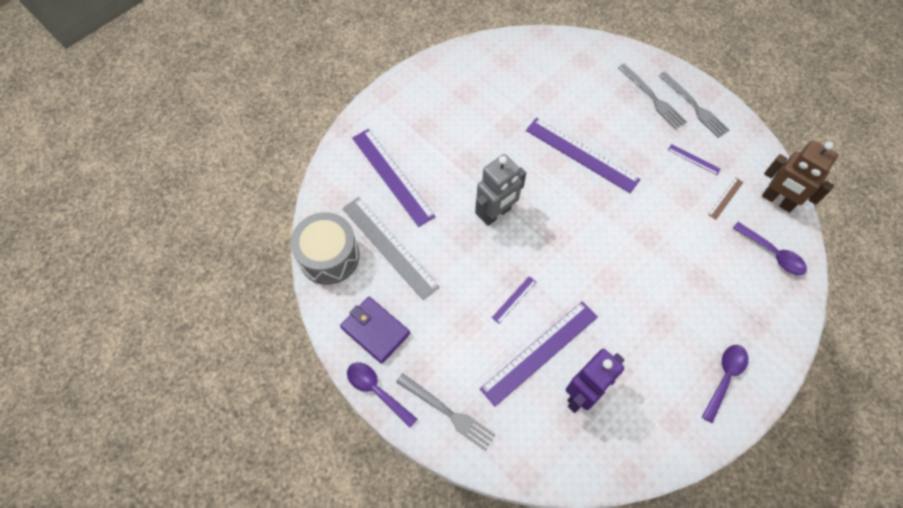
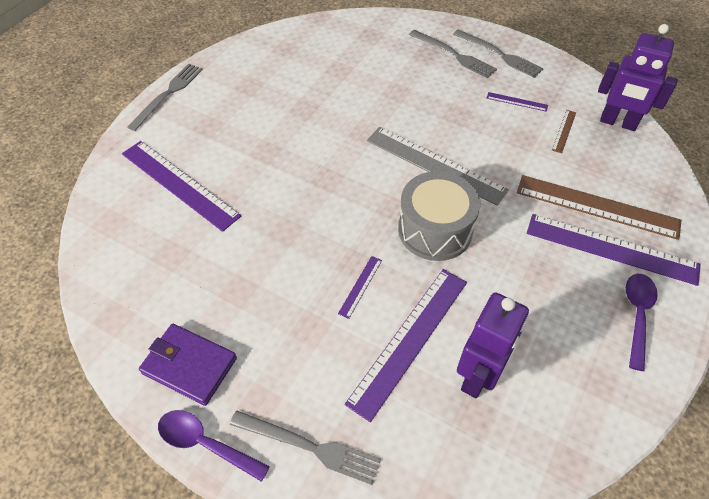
camera: 15 degrees left, 10 degrees down
(329, 256) = (112, 290): grey drum -> grey drum (435, 230)
(389, 247) = (190, 262): grey ruler -> grey ruler (435, 165)
(397, 87) = (168, 94): none -> grey fork
(496, 214) = (314, 198): grey robot -> none
(581, 155) = (395, 120): purple ruler -> purple ruler (611, 249)
(728, 276) = (597, 206): none -> brown ruler
(772, 253) = (634, 173): purple spoon -> none
(777, 201) = (618, 123): brown robot -> purple robot

